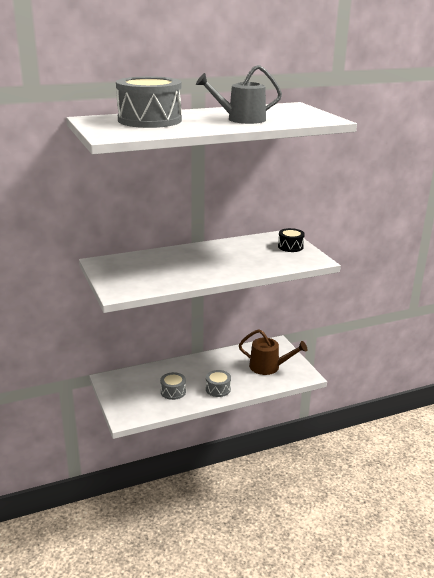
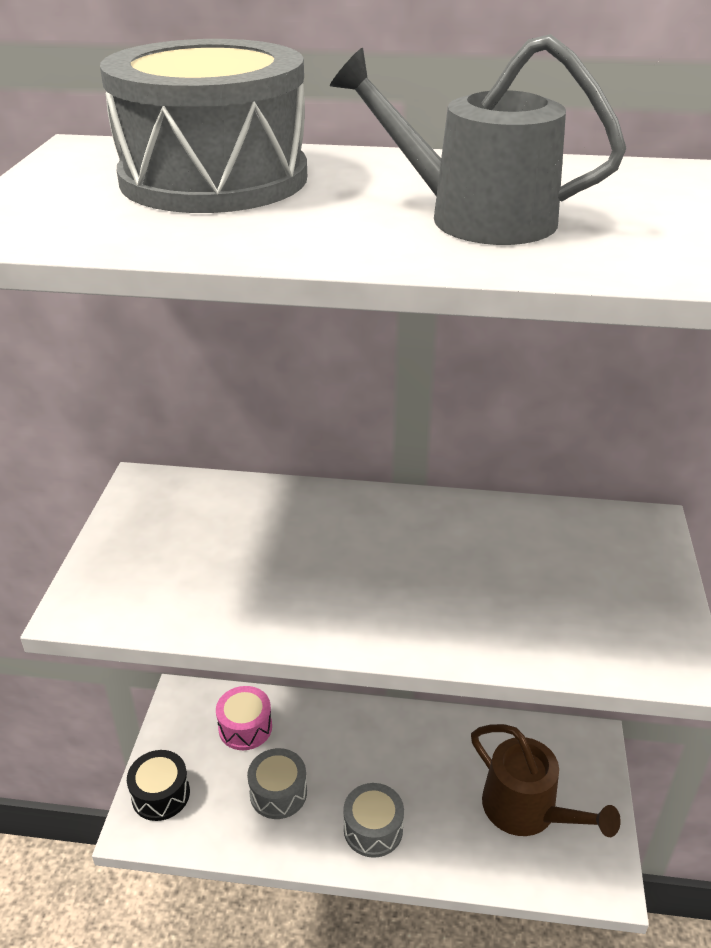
camera: 30 degrees right, 10 degrees up
(142, 379) = (245, 727): none -> pink drum
(290, 247) = (631, 577): black drum -> black drum (161, 794)

